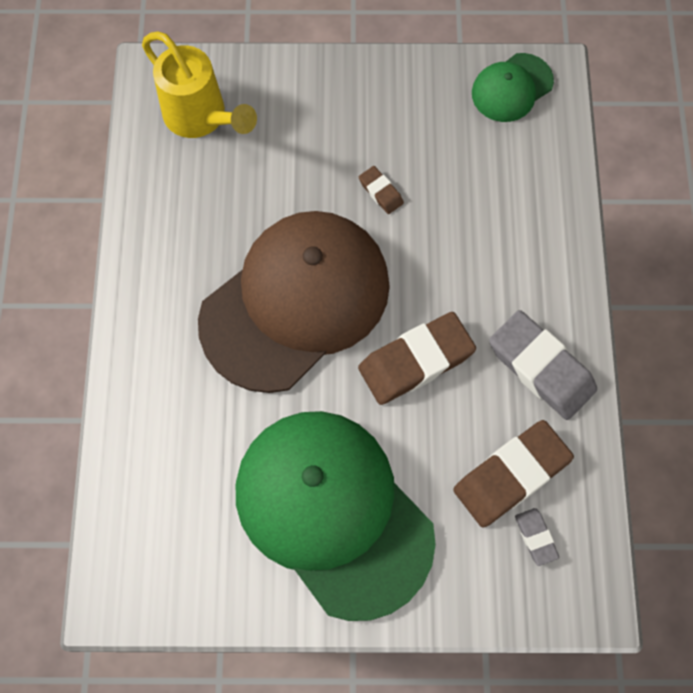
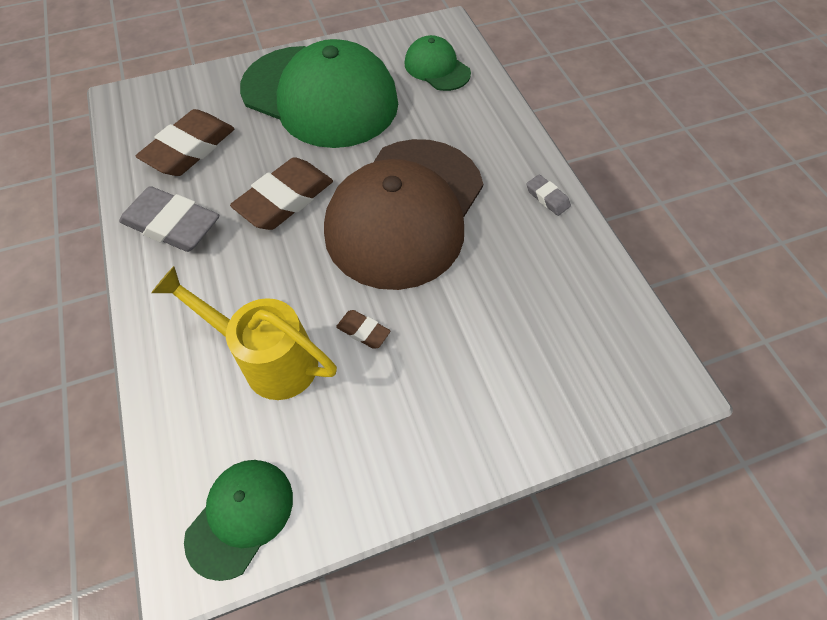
camera: 160 degrees right, 10 degrees down
(164, 513) = (437, 68): none -> green cap
(202, 118) = (584, 348): yellow watering can -> yellow watering can (269, 359)
(535, 537) = (167, 120): grey eraser -> grey eraser (547, 198)

